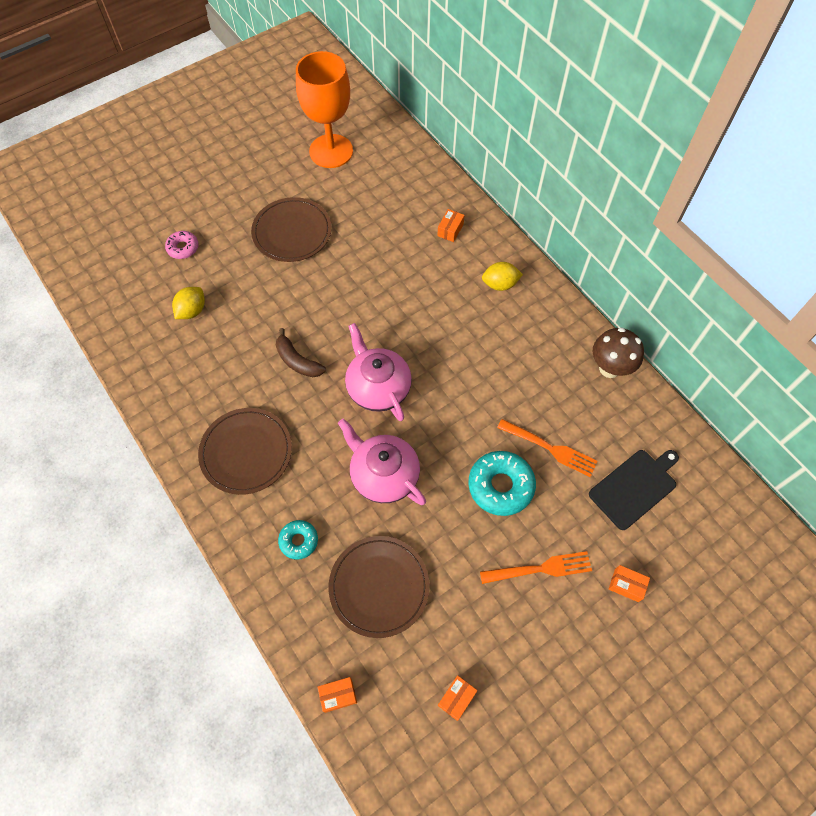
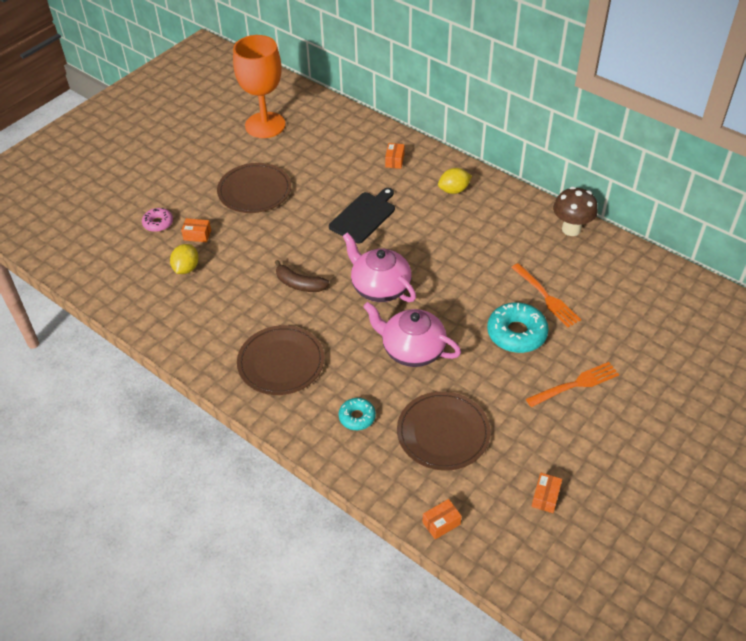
camera: 15 degrees left, 15 degrees down
(549, 448) = (546, 297): orange fork -> orange fork turned 45 degrees clockwise
(626, 585) = (651, 378): orange box -> orange box (197, 235)
(635, 487) = (628, 307): black cutting board -> black cutting board (364, 216)

